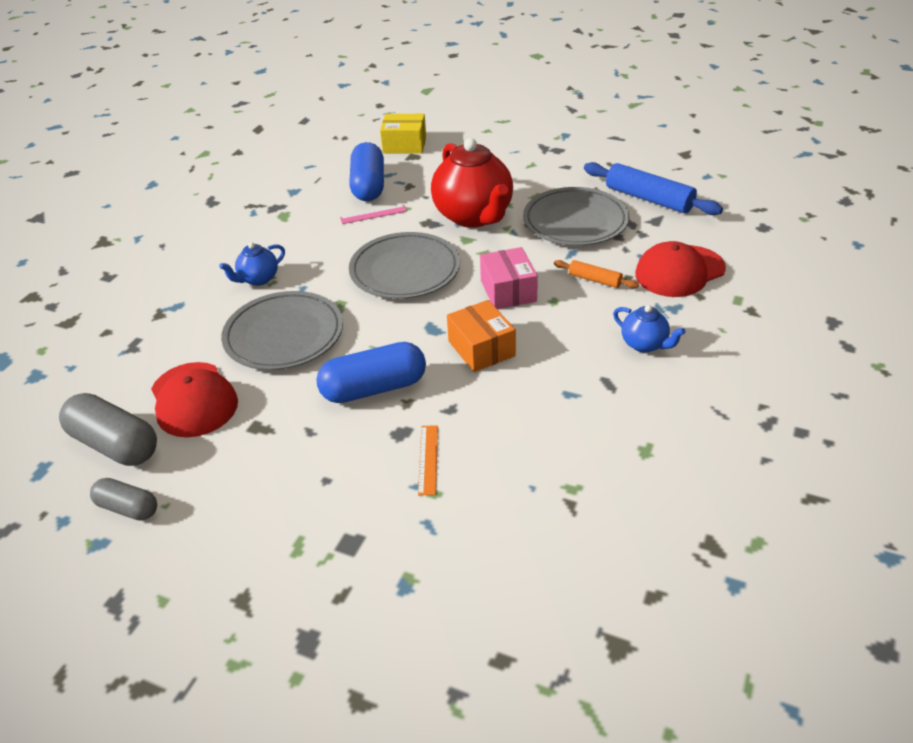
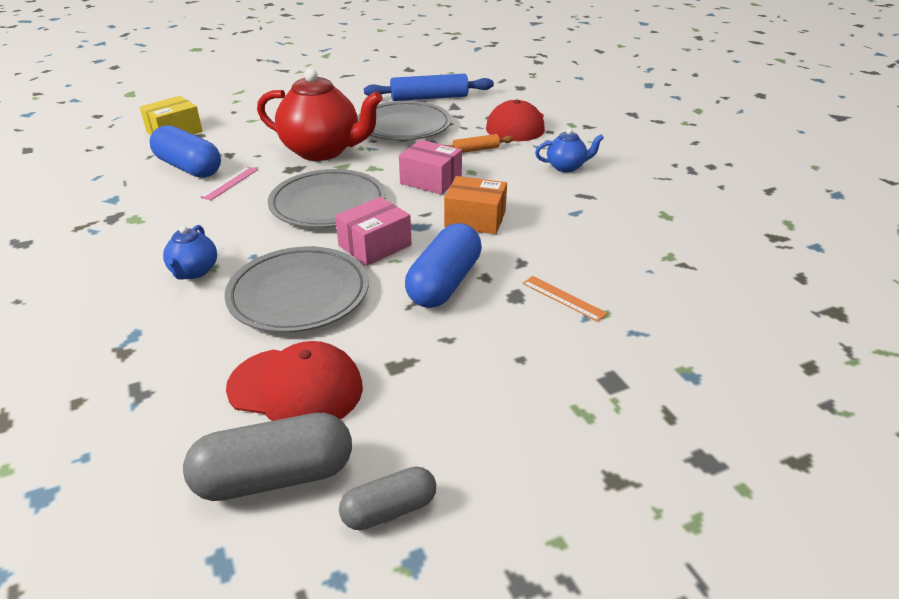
camera: 50 degrees left, 5 degrees down
(380, 326) = (375, 245): none -> pink box

